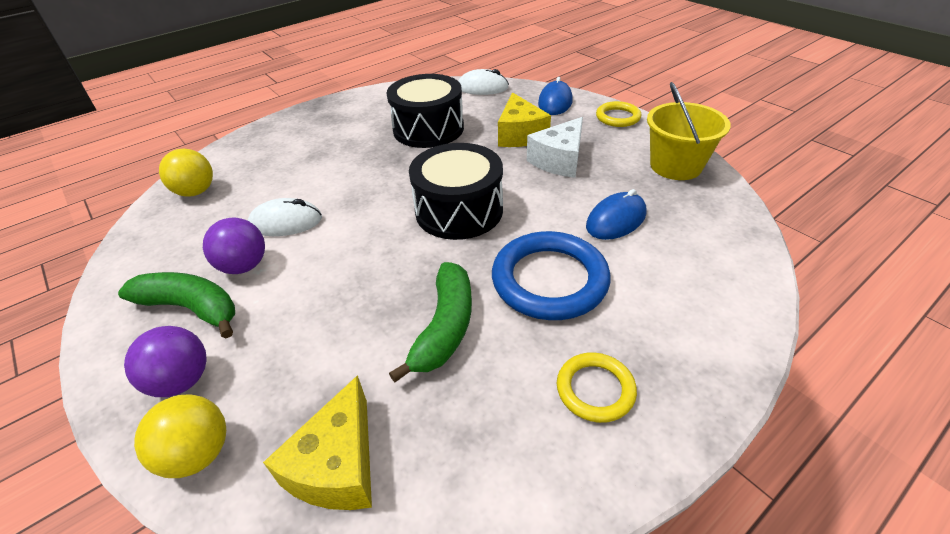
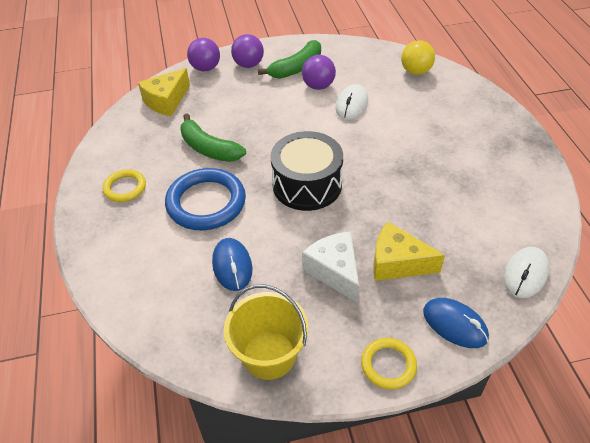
camera: 115 degrees right, 5 degrees up
(198, 454) = (205, 68): yellow ball -> purple ball
(338, 465) = (166, 101): yellow cheese -> yellow cheese turned 90 degrees counterclockwise
(428, 129) = (445, 203): black drum -> none

